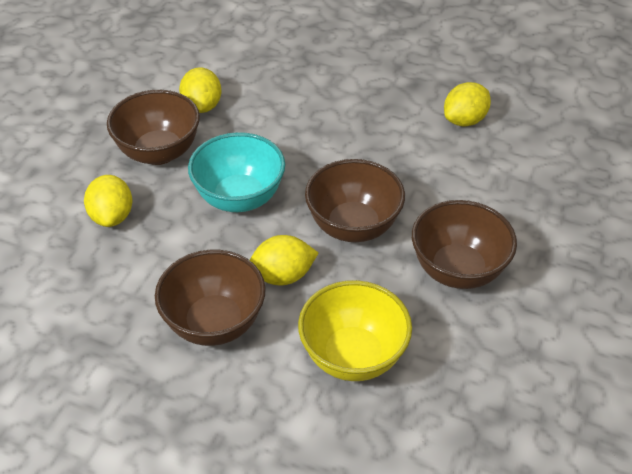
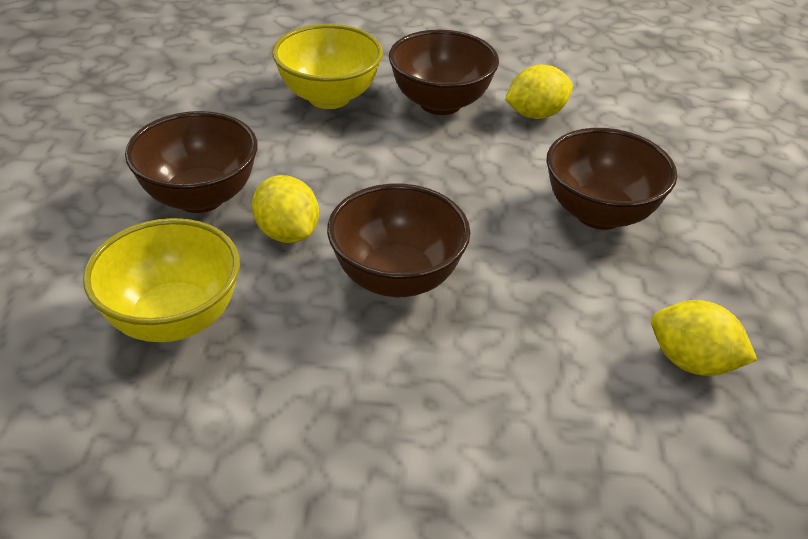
camera: 70 degrees right, 5 degrees down
(112, 216) = (329, 97): yellow lemon -> yellow bowl
(239, 198) = (399, 174): turquoise bowl -> none
(457, 270) = (358, 402): brown bowl -> brown bowl (599, 213)

